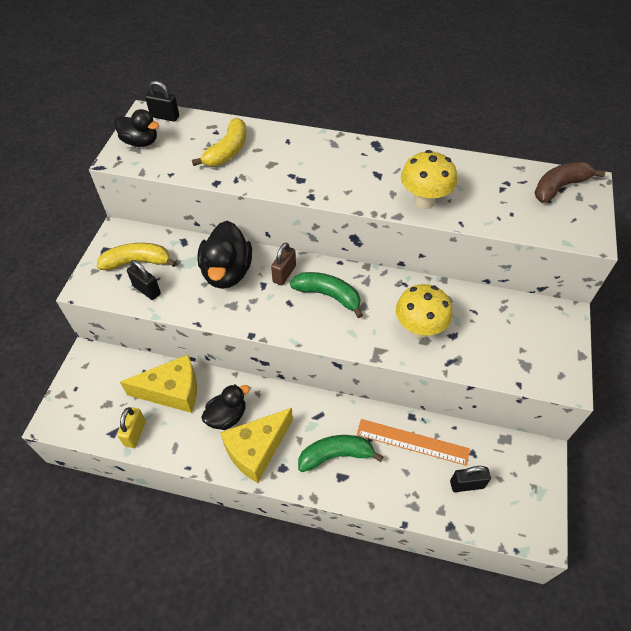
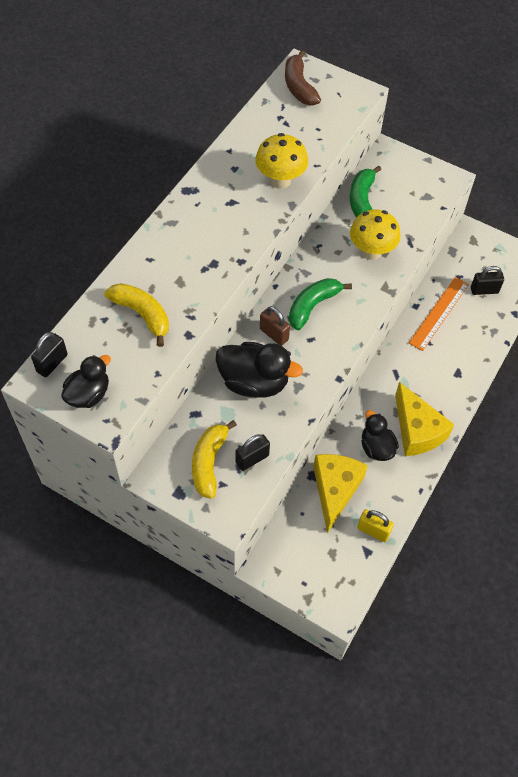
camera: 75 degrees left, 5 degrees up
(335, 455) = (437, 372): green banana -> green banana (362, 200)
(467, 484) = (484, 290): black padlock -> black padlock turned 75 degrees clockwise

